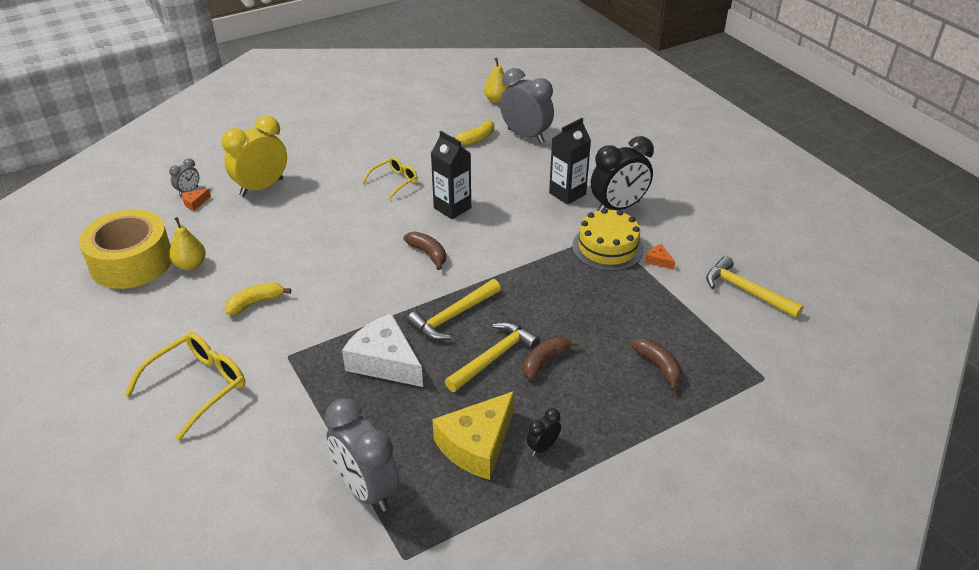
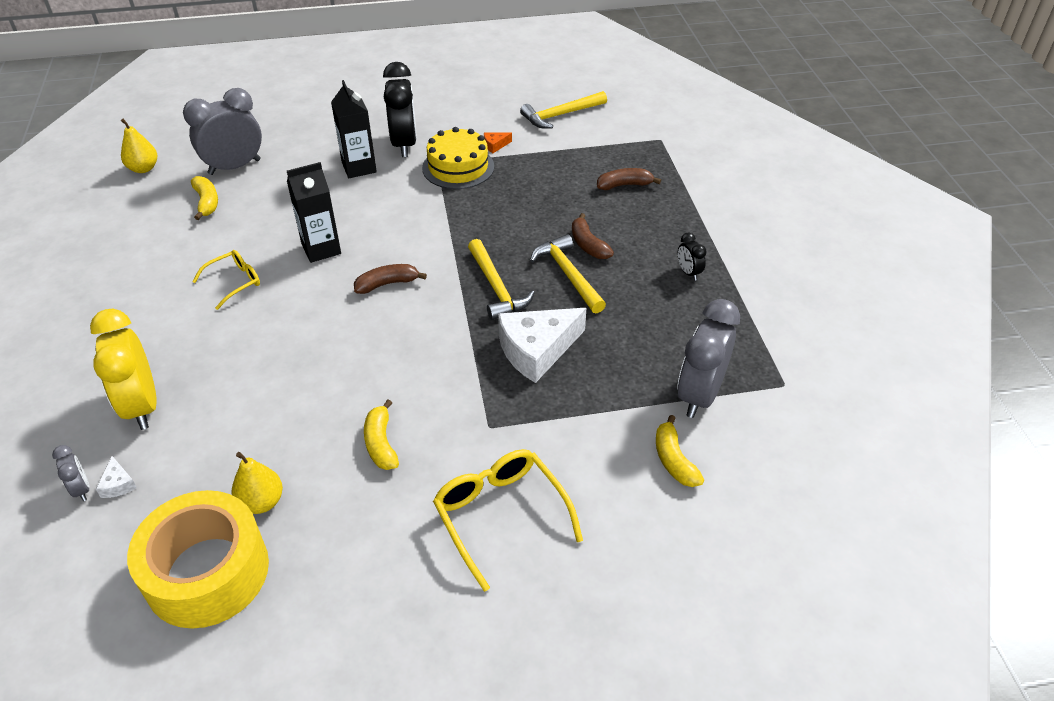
camera: 70 degrees left, 5 degrees up
(195, 203) = (118, 484): orange cheese -> white cheese
(279, 485) = (674, 460): none -> yellow banana
(366, 489) = (699, 395): grey clock -> grey clock turned 135 degrees clockwise
(394, 181) = (234, 282): yellow glasses -> yellow glasses turned 75 degrees clockwise
(477, 445) = (671, 311): yellow cheese -> none

